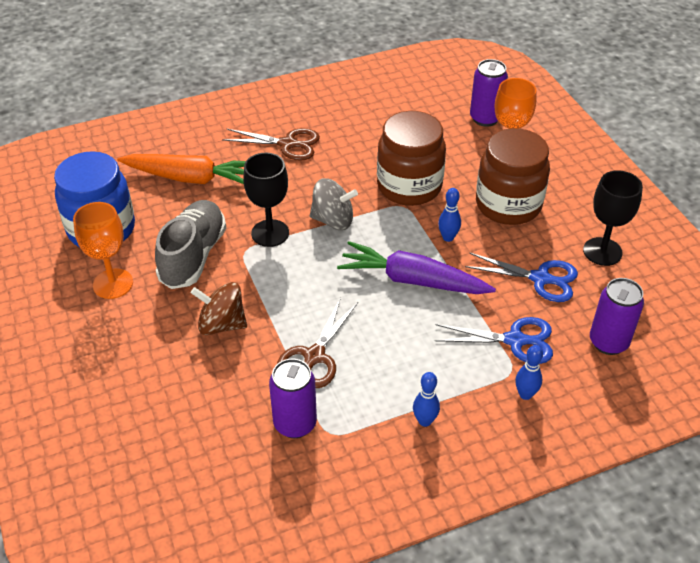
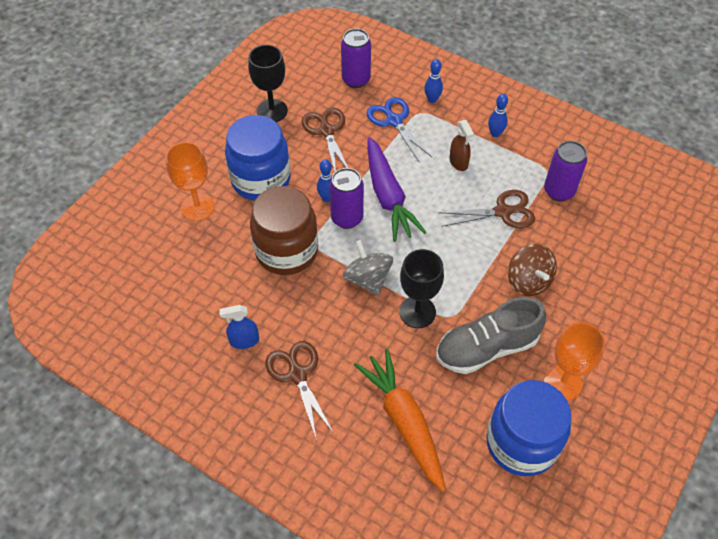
camera: 125 degrees left, 10 degrees up
(344, 130) = (244, 341): none -> blue spray bottle
(410, 360) = (458, 162): none -> brown spray bottle
(485, 118) = (152, 245): purple can -> purple can (347, 218)
(508, 205) = (261, 180): brown jar -> blue jar
(541, 279) = (326, 131): blue scissors -> brown scissors

